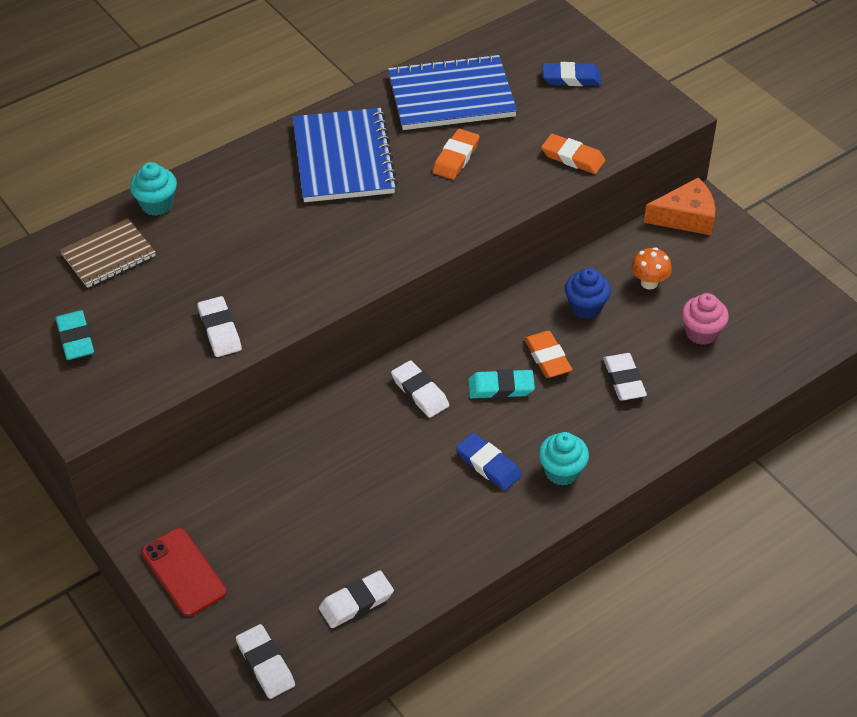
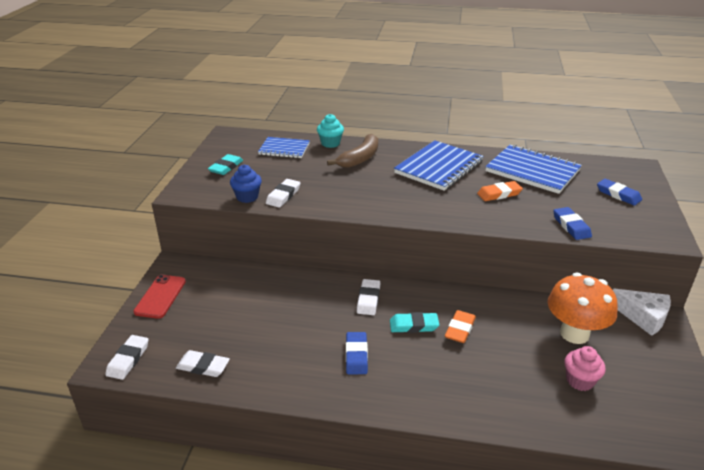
camera: 45 degrees right, 15 degrees down
(108, 255) = (284, 149): brown notebook -> blue notebook
(230, 206) = (359, 158): none -> brown banana
(501, 387) = (414, 325): turquoise eraser -> turquoise eraser turned 45 degrees counterclockwise
(562, 471) = (392, 389): turquoise cupcake -> none
(572, 157) = (571, 226): orange eraser -> blue eraser
(585, 307) = (515, 320): blue cupcake -> blue cupcake (247, 197)
(624, 380) = (493, 370): white eraser -> none
(649, 283) = (574, 333): orange mushroom -> orange mushroom, size x2.06
(685, 217) = (643, 316): orange cheese -> white cheese

